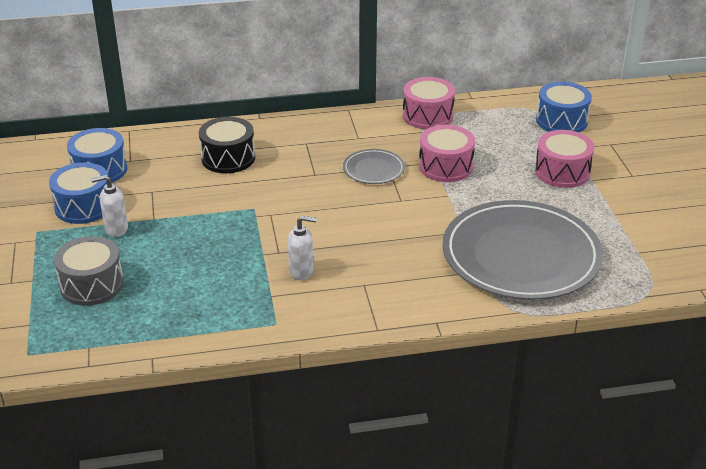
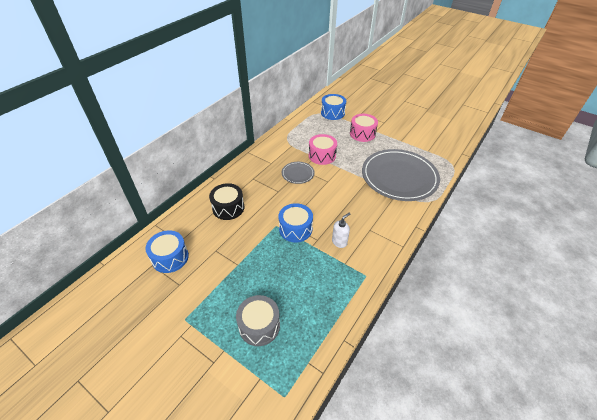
camera: 45 degrees left, 10 degrees up
(83, 206) = (191, 284): blue drum -> blue drum (295, 229)
(116, 229) = (227, 284): white soap dispenser -> none
(428, 116) = (284, 137): pink drum -> none

